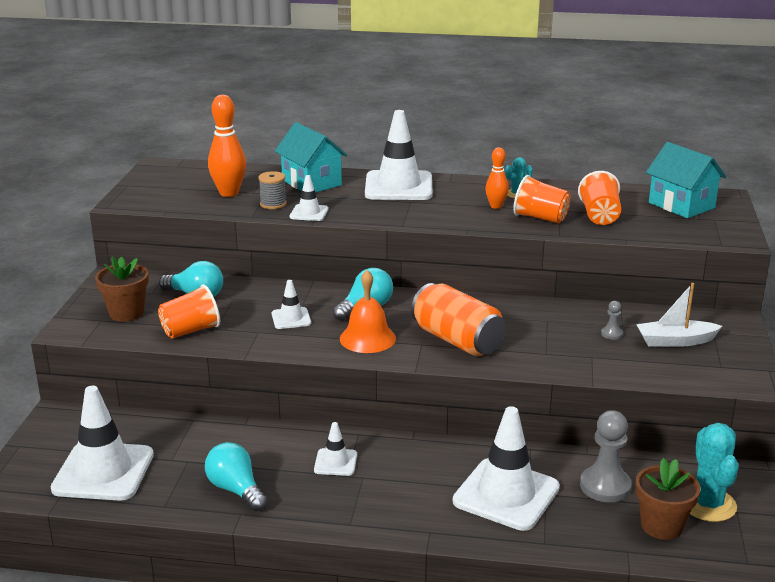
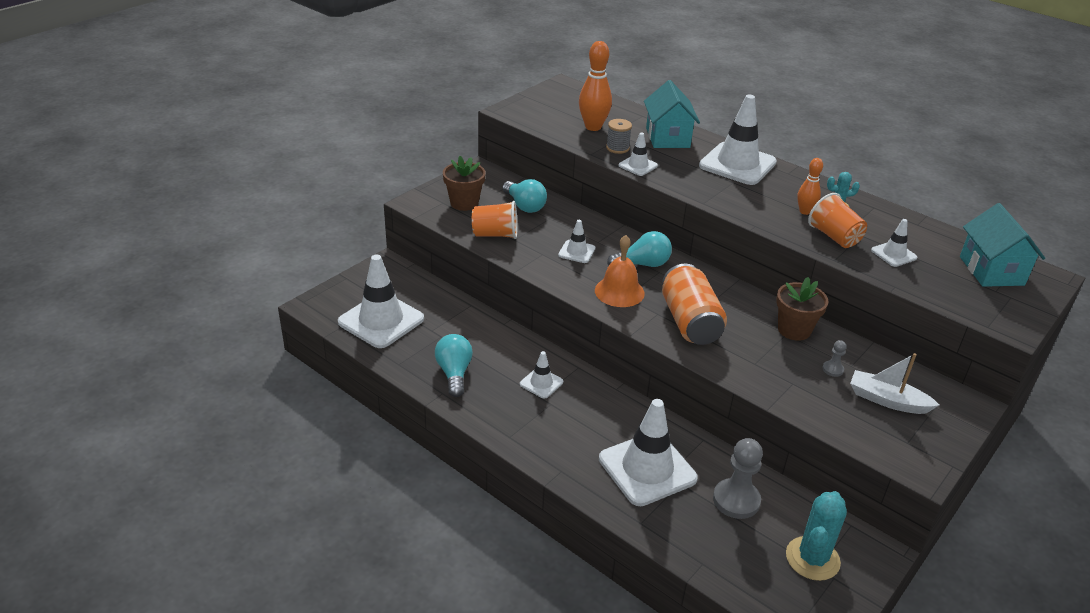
camera: 30 degrees right, 10 degrees up
(599, 216) = (893, 254): orange cup -> white traffic cone
(661, 526) = (752, 557): brown flower pot -> brown flower pot (794, 330)

